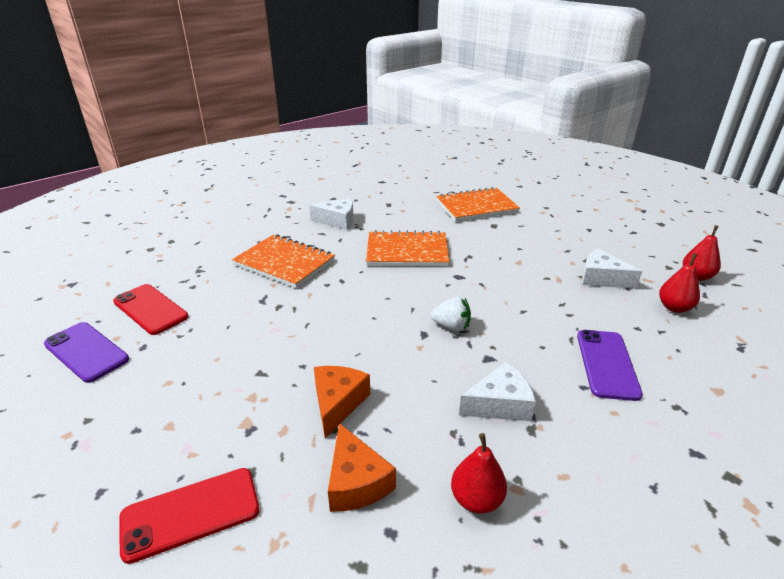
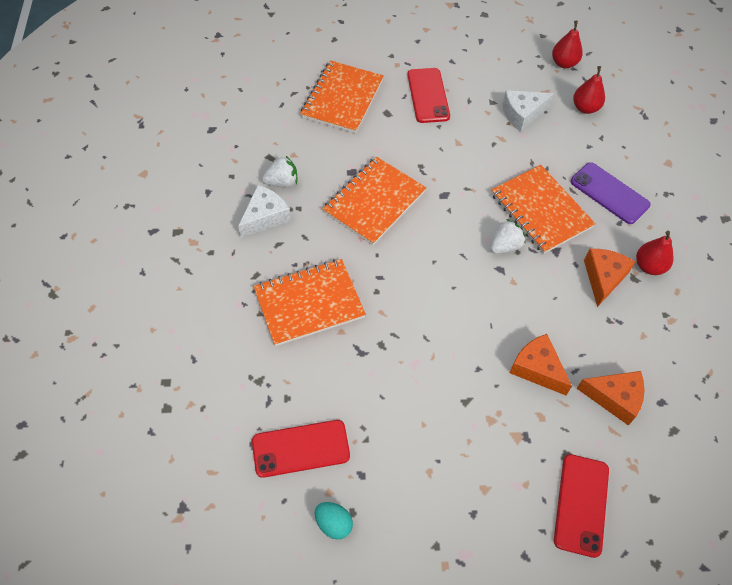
camera: 55 degrees left, 25 degrees up
(86, 352) = (333, 524): purple phone -> turquoise egg
(374, 215) = (282, 182): none -> white strawberry
(476, 499) = (666, 345): red pear -> red pear (649, 266)
(500, 404) = (603, 278): white cheese -> orange cheese
(519, 330) = (541, 210): none -> orange notebook
(538, 233) = (428, 95): none -> red phone

